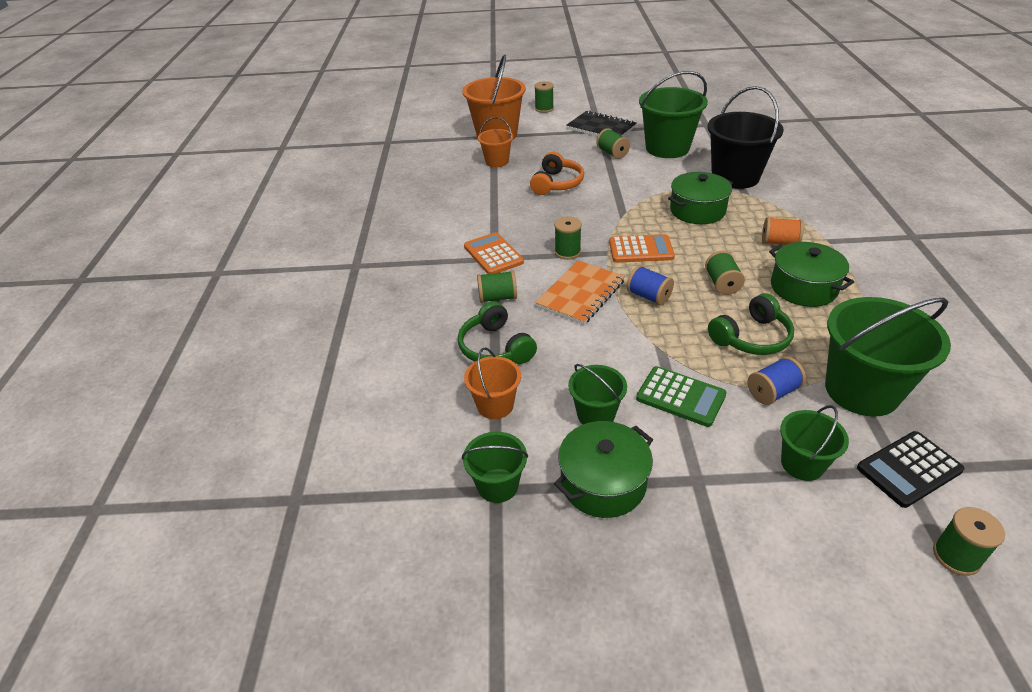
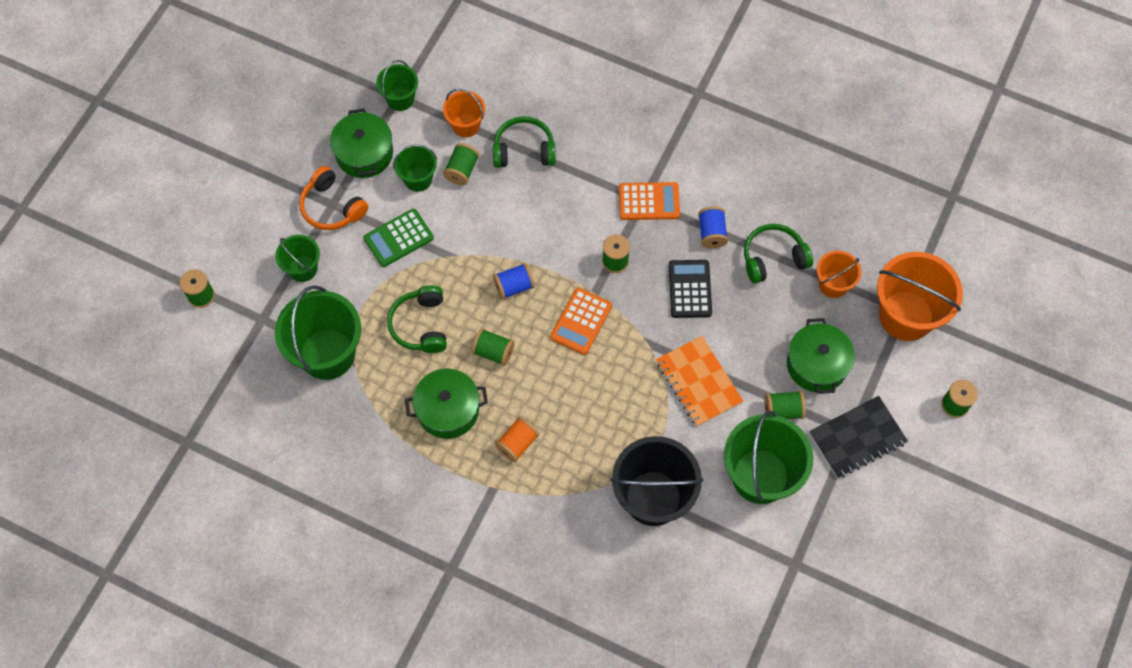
camera: 115 degrees right, 25 degrees up
(496, 187) = (773, 258): none -> green headphones
(497, 298) = (583, 178): green spool -> green spool (462, 170)
(556, 183) = (746, 317): orange headphones -> orange headphones (332, 207)
(580, 294) = (549, 239): orange notebook -> orange notebook (698, 382)
(697, 210) = (613, 413): green pot -> green pot (816, 365)
(772, 392) = (364, 297): blue spool -> blue spool (711, 233)
(909, 469) = (259, 324): black calculator -> black calculator (690, 289)

